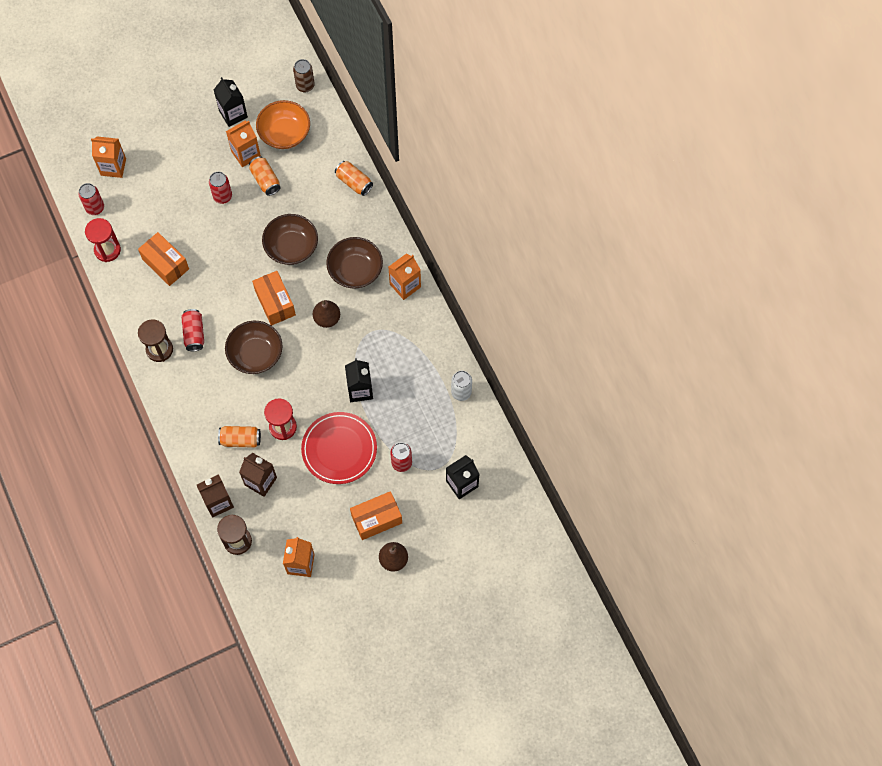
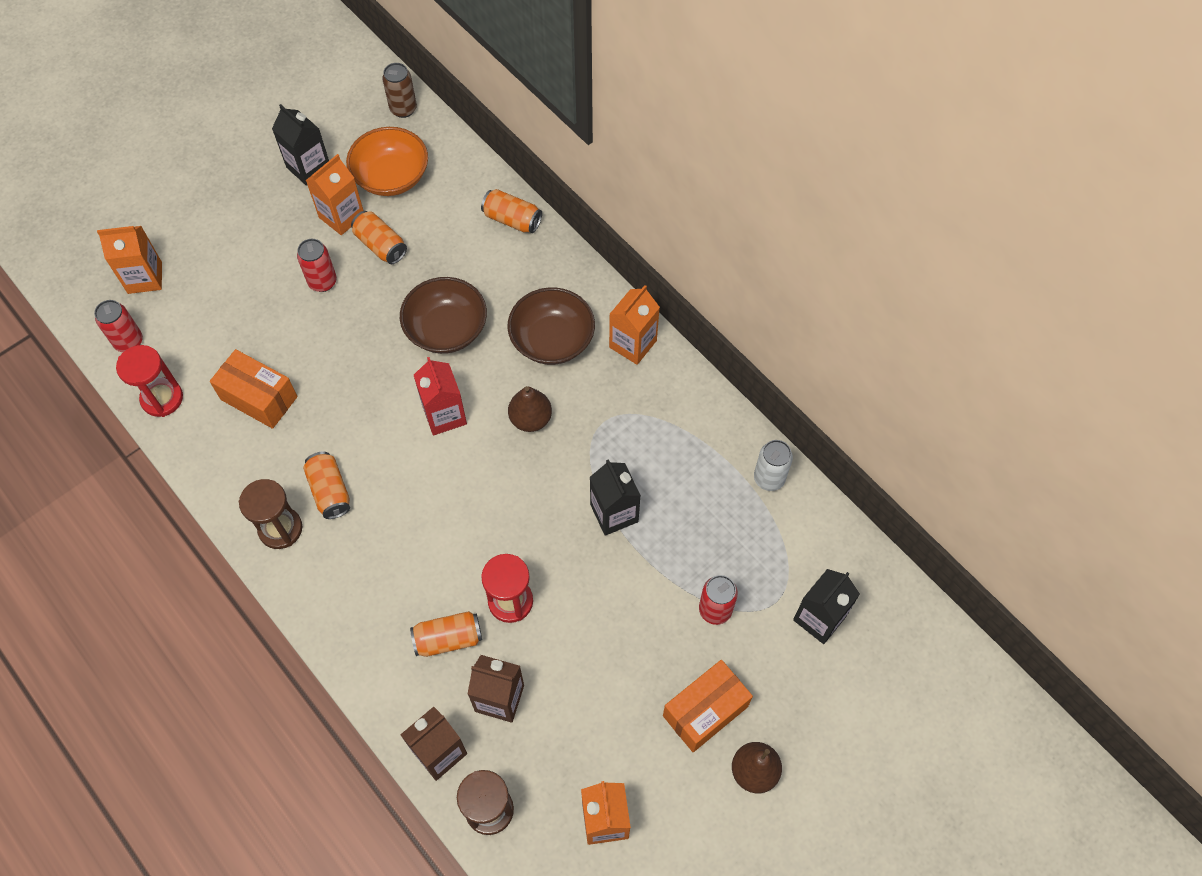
camera: 15 degrees left, 5 degrees down
(194, 333) = (330, 491): red can -> orange can
(255, 354) = (435, 499): brown bowl -> none
(275, 303) = (444, 415): orange box -> red carton
(339, 449) = (610, 613): red plate -> none

